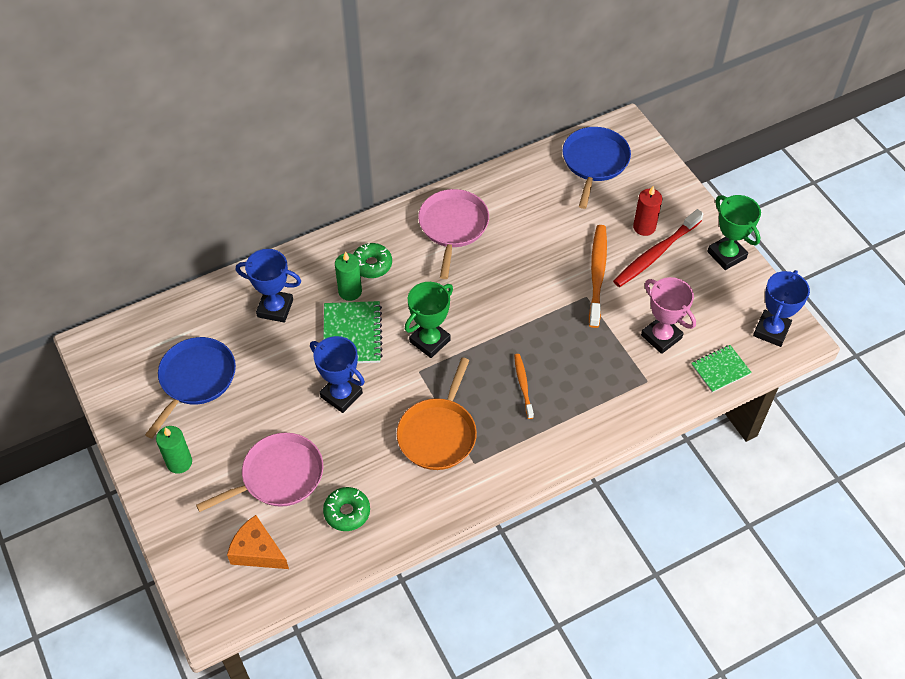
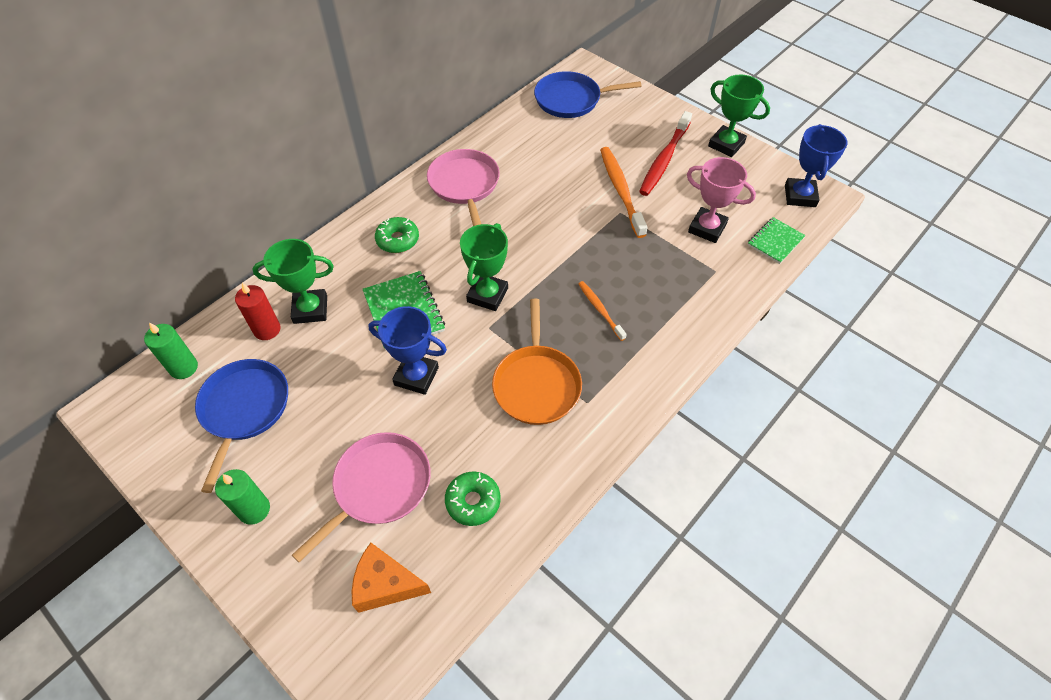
camera: 20 degrees left, 0 degrees up
(275, 308) = (310, 309): blue trophy -> green trophy
(350, 291) = (385, 271): green candle -> green candle (184, 367)
(594, 162) = (571, 99): blue pan -> blue pan turned 90 degrees counterclockwise
(644, 227) = (642, 140): red candle -> red candle (267, 329)

